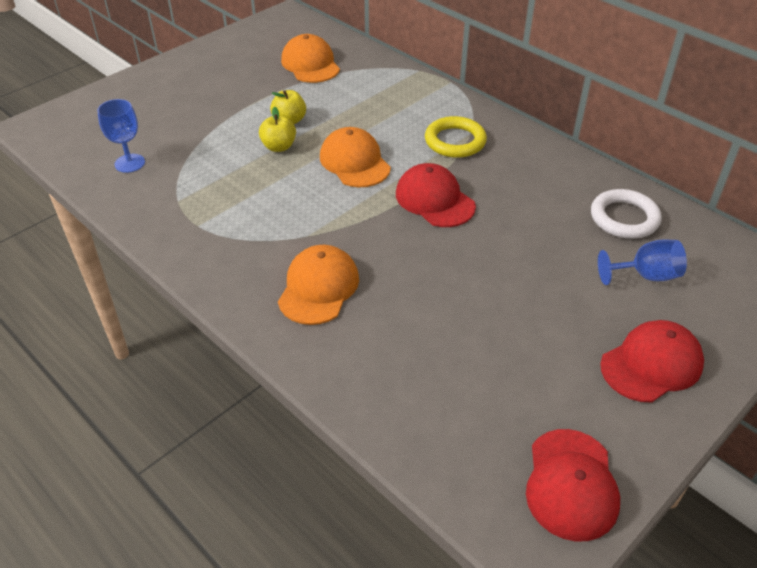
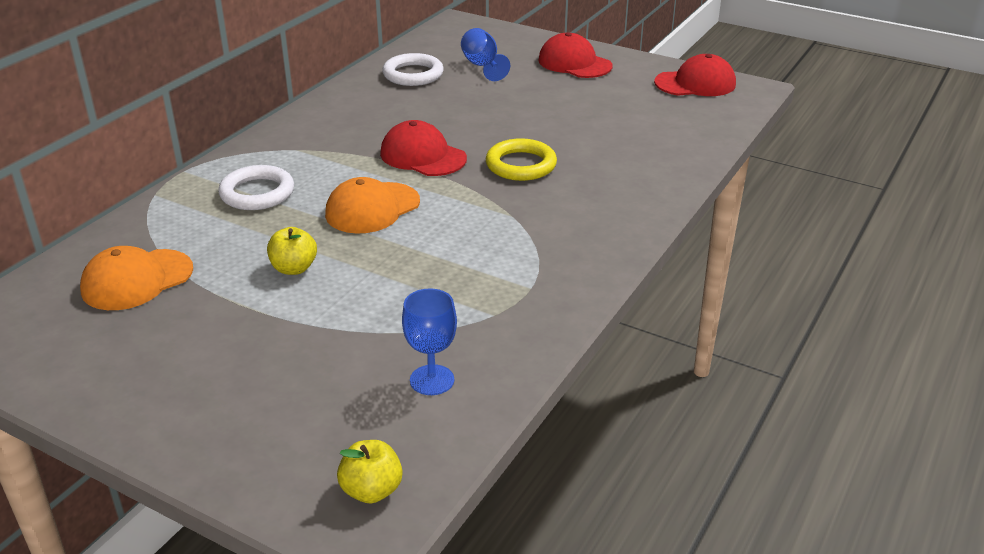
camera: 105 degrees left, 10 degrees down
(279, 147) = (356, 264): yellow apple -> yellow apple (371, 490)
(318, 288) = (581, 196): orange cap -> none
(402, 111) = (257, 193): none -> white ring
(434, 200) = (423, 156): red cap -> red cap turned 90 degrees clockwise
(455, 141) = (314, 156): yellow ring -> yellow ring (521, 165)

